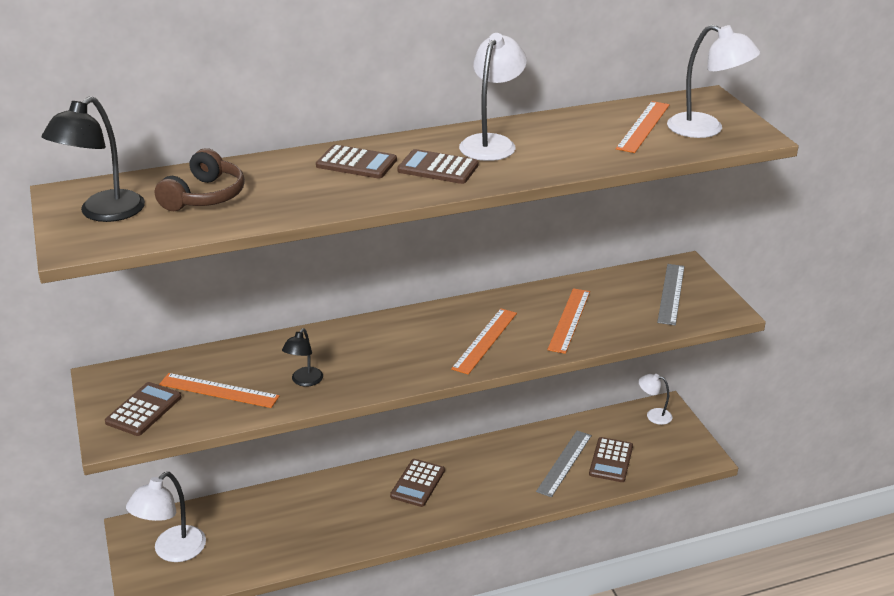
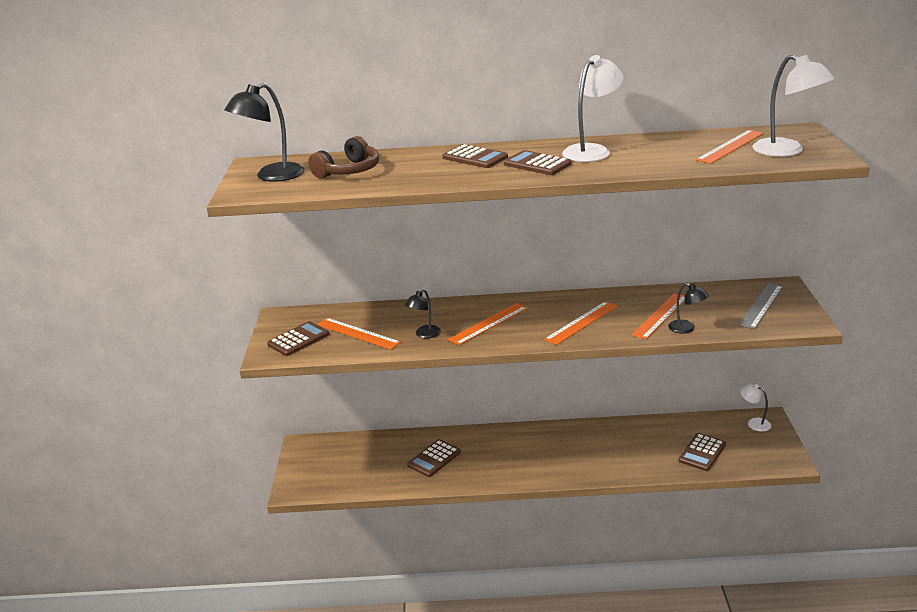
camera: 20 degrees right, 5 degrees down
(172, 551) = (323, 464): white lamp -> none
(376, 355) = (488, 323): none -> orange ruler
(418, 483) = (529, 446): brown calculator -> brown calculator (434, 459)
(564, 463) = (659, 448): grey ruler -> none
(604, 334) = (686, 329): none -> black lamp

